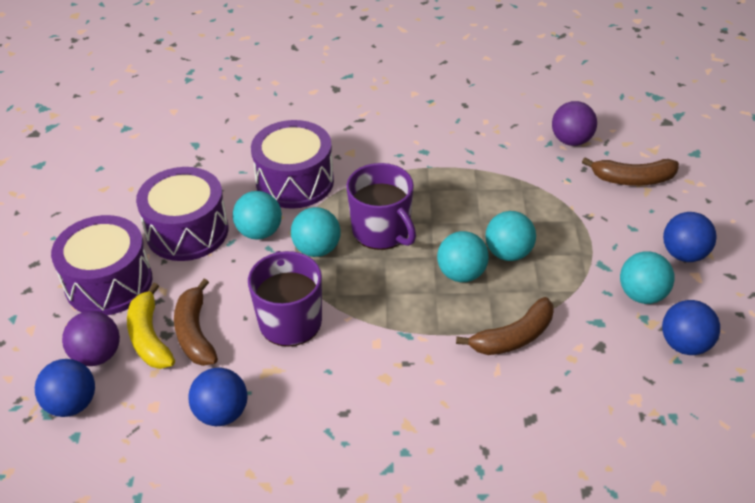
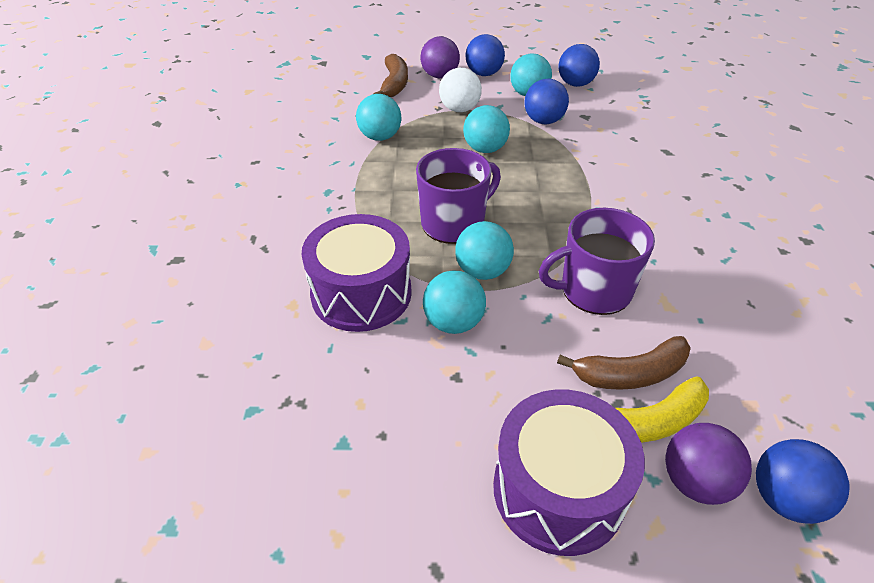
camera: 90 degrees left, 0 degrees up
(187, 231) = (449, 400): purple drum -> none
(222, 413) = (736, 339): blue ball -> blue ball (543, 121)
(461, 274) = (513, 175): turquoise ball -> turquoise ball (380, 137)
(513, 337) = (585, 153): brown banana -> none
(571, 140) = (335, 106): purple ball -> purple ball (440, 76)
(589, 233) = (459, 109): none -> white ball

